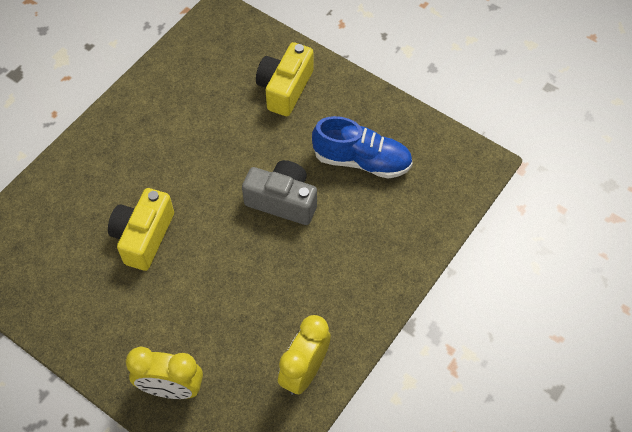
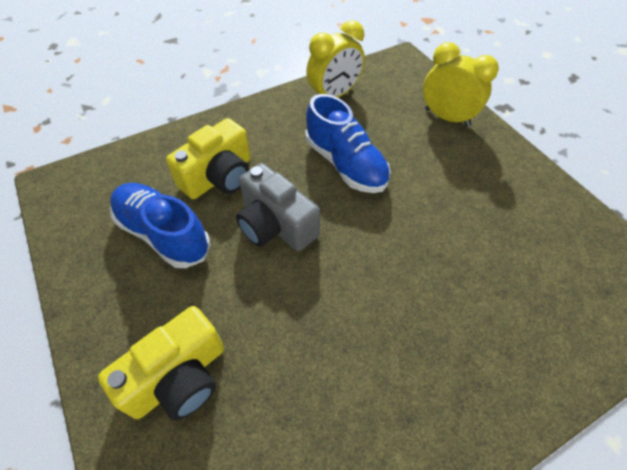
camera: 155 degrees left, 5 degrees down
(143, 237) = (445, 245): yellow camera -> yellow camera (219, 177)
(253, 282) = (345, 164): none -> blue shoe

